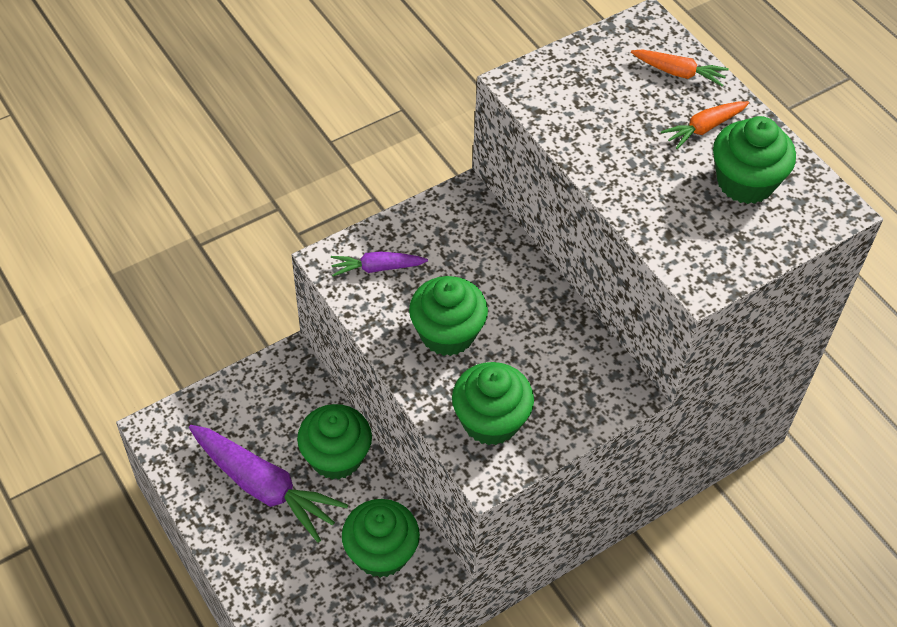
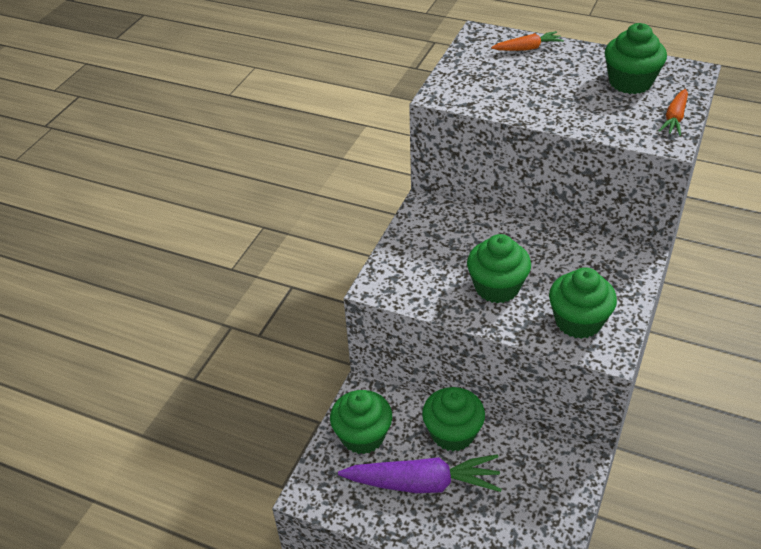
camera: 30 degrees left, 10 degrees down
(376, 268) = (411, 275): purple carrot -> none
(381, 553) = (541, 474): green cupcake -> green cupcake (362, 436)
(703, 128) = (575, 68): orange carrot -> orange carrot (674, 118)

